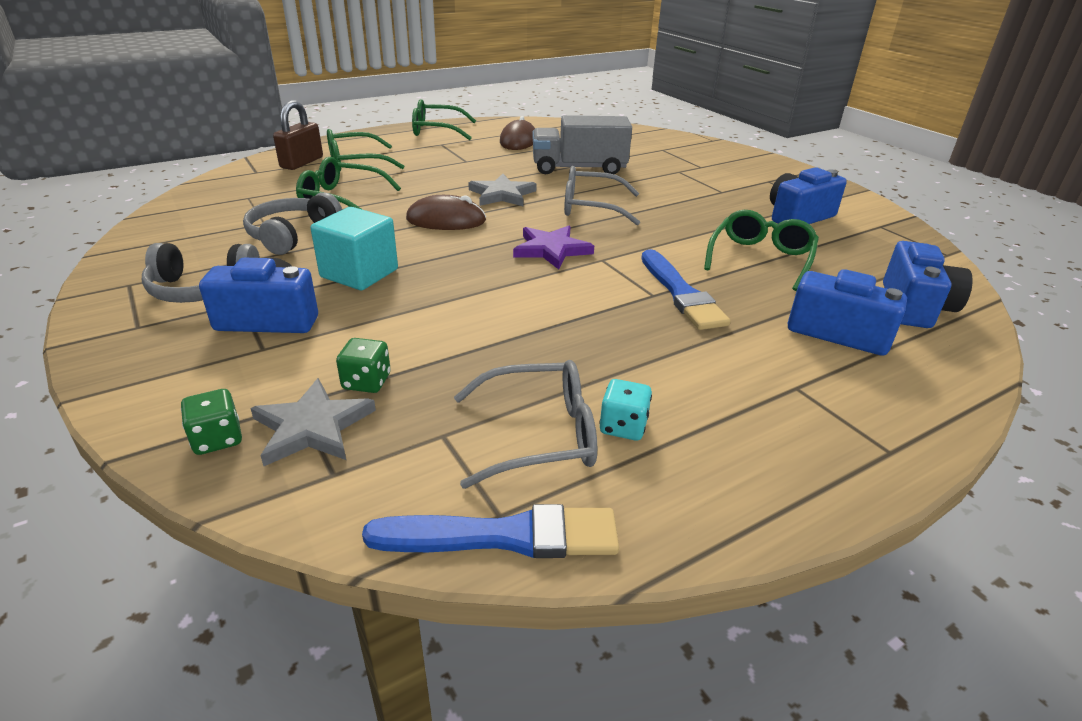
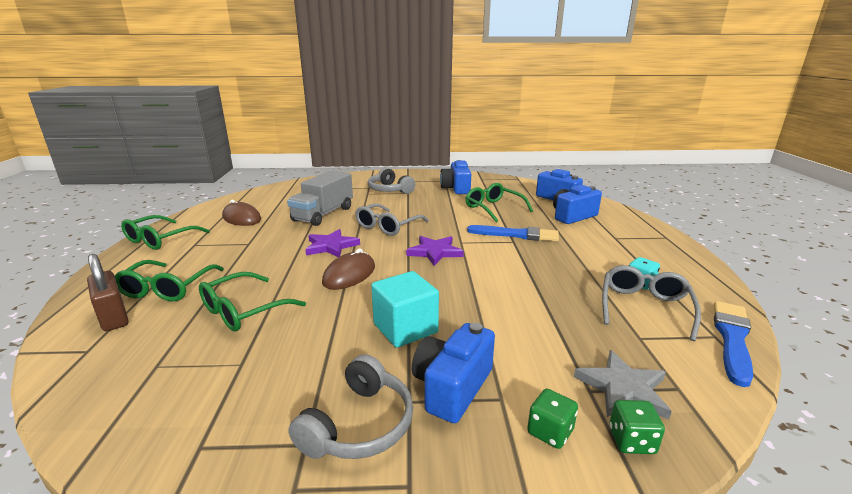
camera: 60 degrees left, 10 degrees down
(292, 235) = (292, 350): grey headphones -> grey headphones (389, 190)
(366, 382) = (571, 354): green dice -> green dice (550, 432)
(502, 194) = (331, 246): grey star -> purple star

